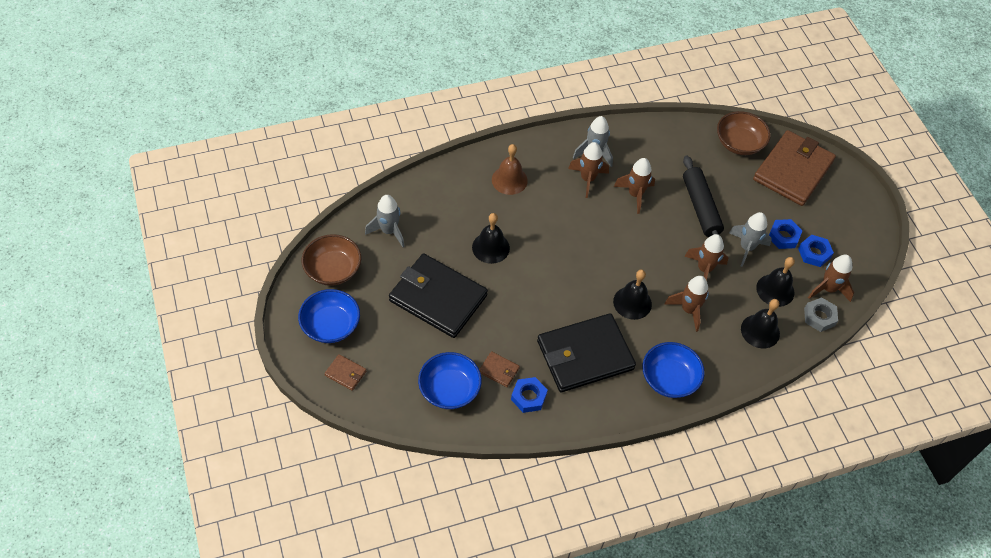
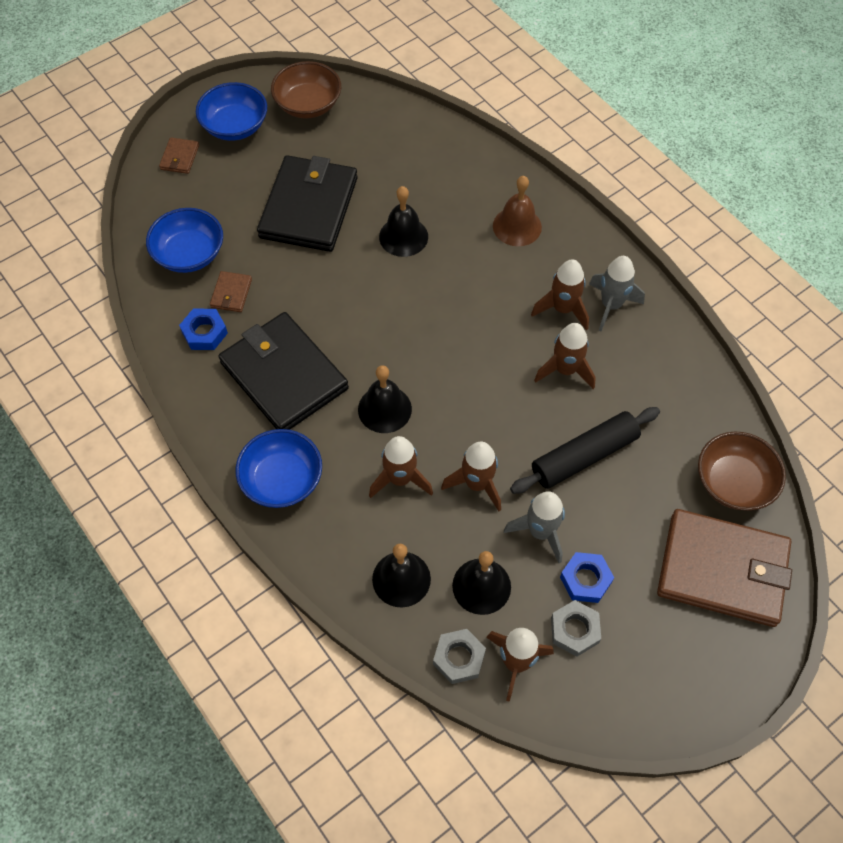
camera: 75 degrees right, 5 degrees up
(389, 231) = (382, 135): grey rocket -> none
(814, 253) = (574, 630): blue nut -> grey nut

